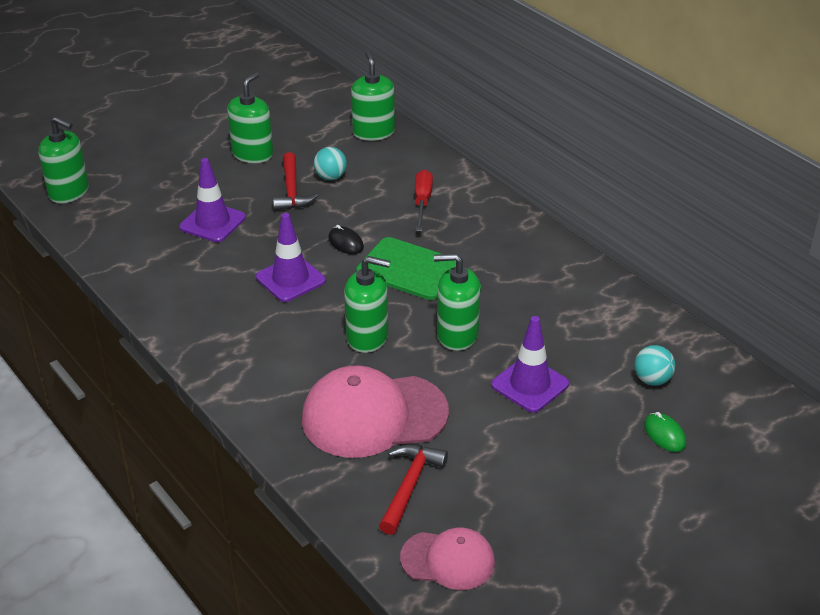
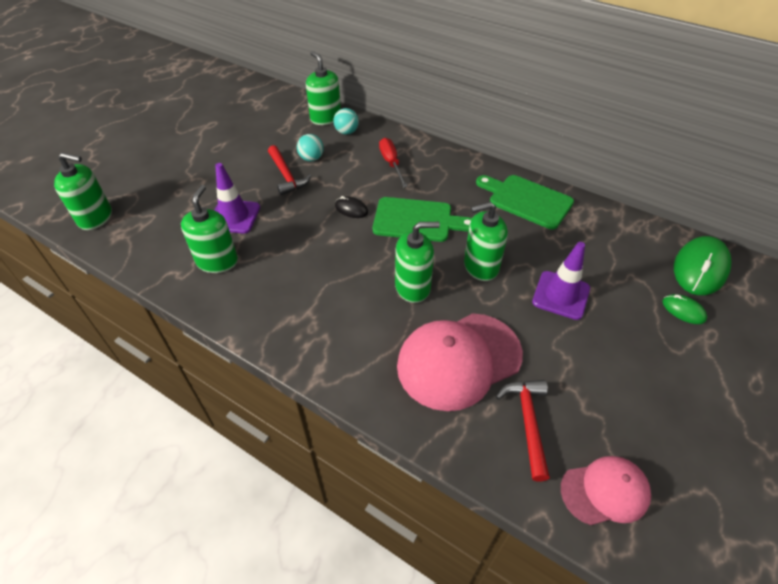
camera: 20 degrees left, 10 degrees up
(253, 154) = (240, 153): green soap dispenser -> green soap dispenser (217, 261)
(290, 279) = (323, 251): purple traffic cone -> none
(561, 278) = (527, 200): none -> green cutting board
(652, 380) = (642, 266): turquoise ball -> turquoise ball (346, 132)
(723, 399) = (700, 268): none -> green mouse

